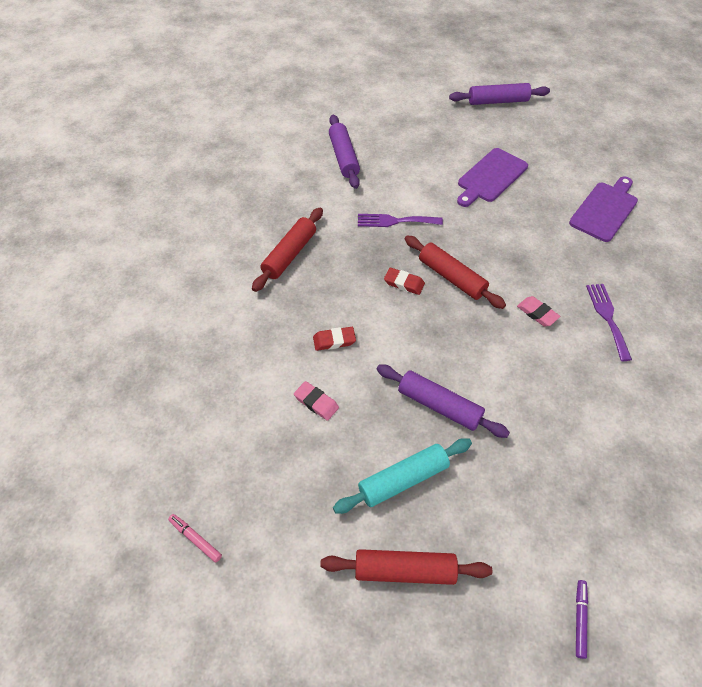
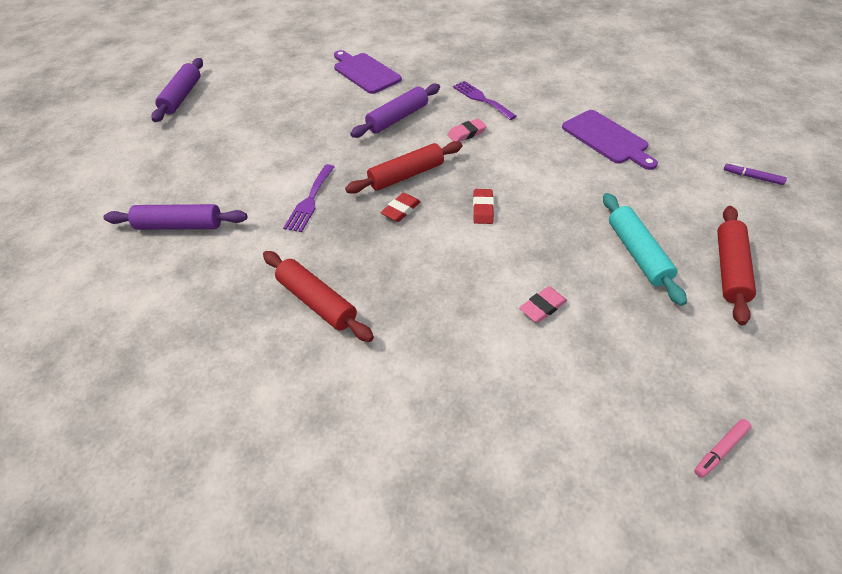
camera: 75 degrees left, 5 degrees down
(334, 340) = (462, 279): red eraser -> red eraser (482, 209)
(439, 405) = (557, 213): purple rolling pin -> purple rolling pin (397, 118)
(490, 177) = (286, 124): purple cutting board -> purple cutting board (607, 139)
(607, 317) = (481, 99): purple fork -> purple fork turned 45 degrees clockwise

